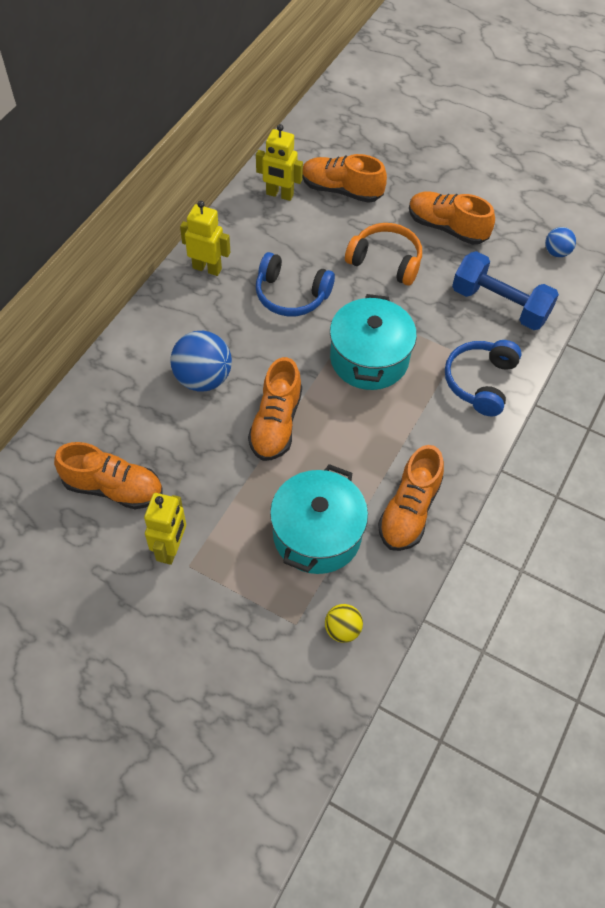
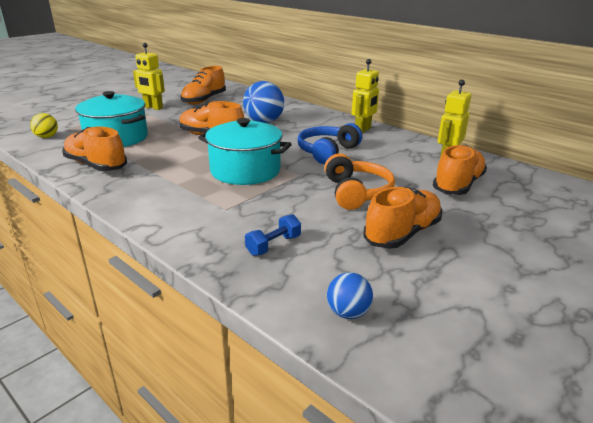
camera: 105 degrees right, 30 degrees down
(385, 261) = (356, 192): orange headphones -> orange headphones turned 45 degrees counterclockwise
(480, 382) = (182, 214): blue headphones -> none
(500, 304) = (273, 245): blue dumbbell -> blue dumbbell, size x0.49

